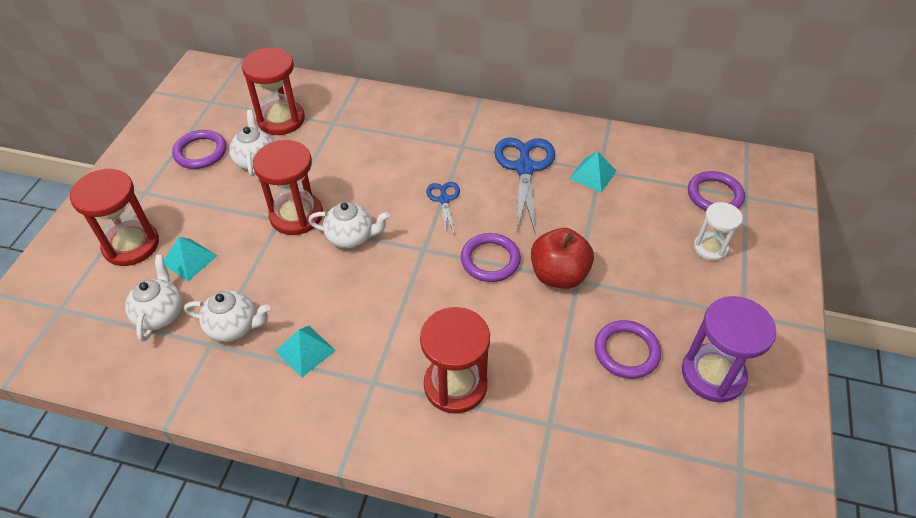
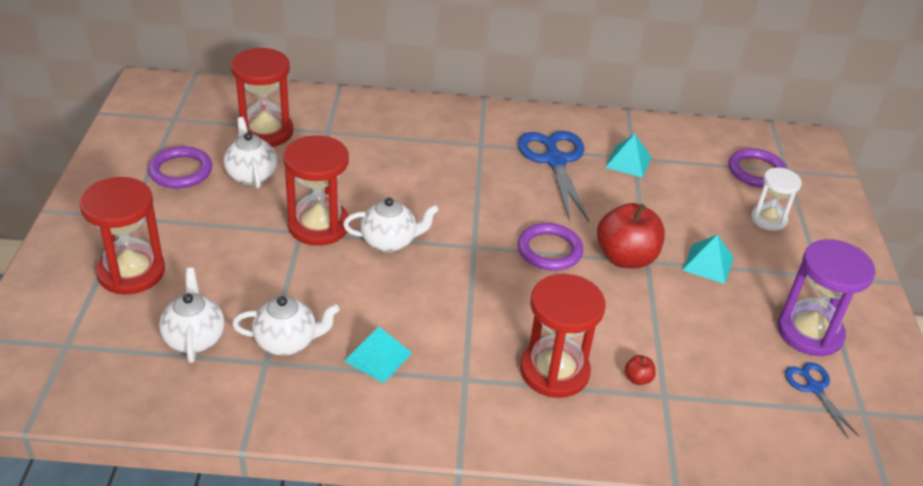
camera: 15 degrees left, 10 degrees down
(189, 259) = (208, 280): turquoise pyramid -> turquoise pyramid (708, 263)
(444, 199) = (479, 197): blue scissors -> blue scissors (814, 388)
(530, 403) = (638, 379): none -> red apple
(626, 351) = (718, 321): purple ring -> none

